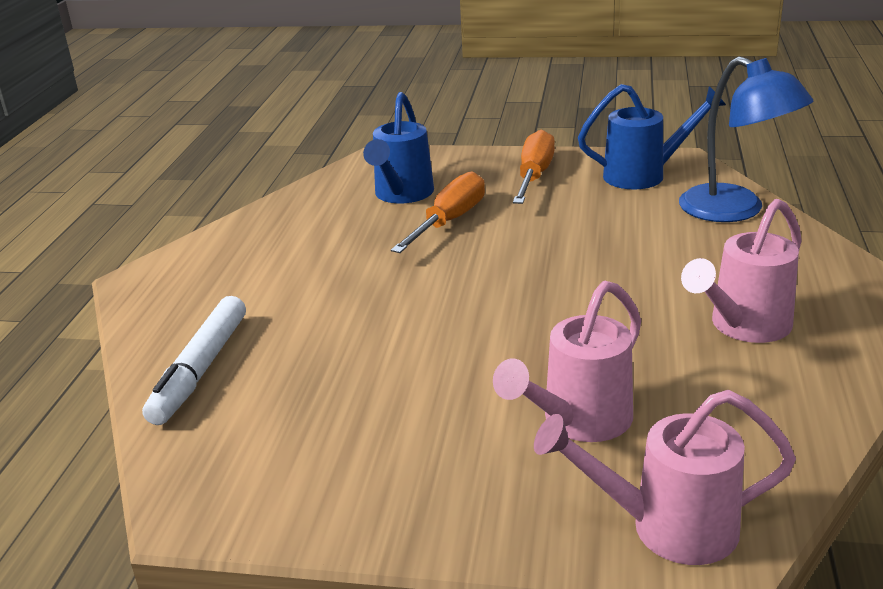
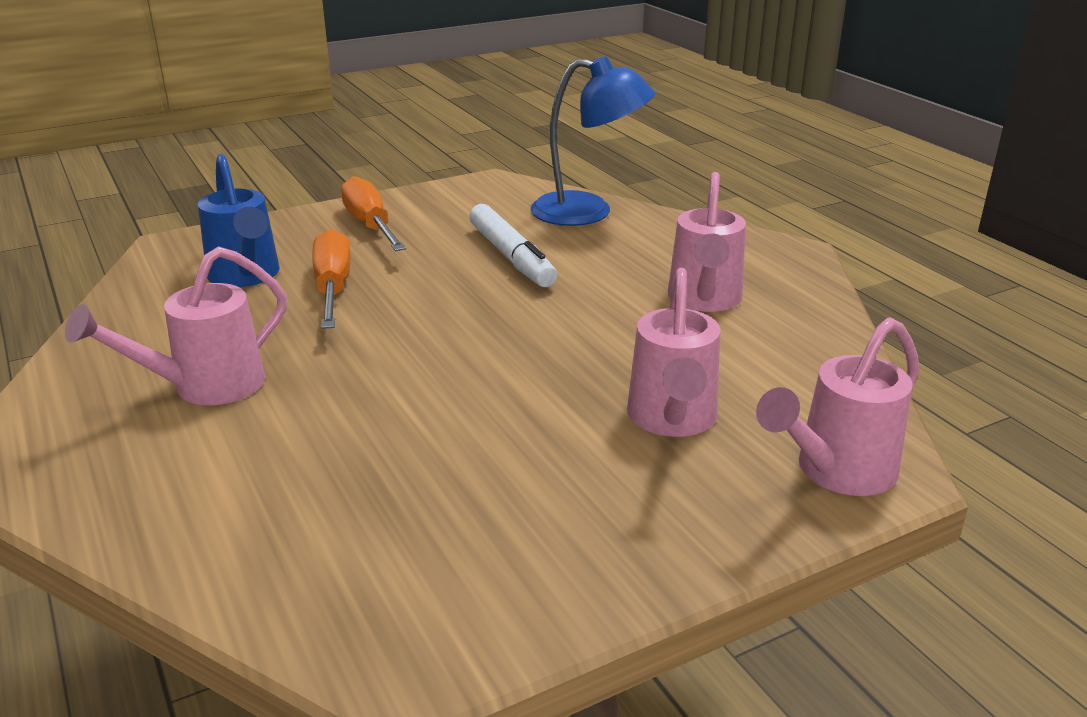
camera: 40 degrees left, 0 degrees up
(200, 370) = (220, 524): white marker -> white marker (511, 257)
(290, 271) = (205, 387): none -> pink watering can
(644, 175) = (475, 201): blue watering can -> none

